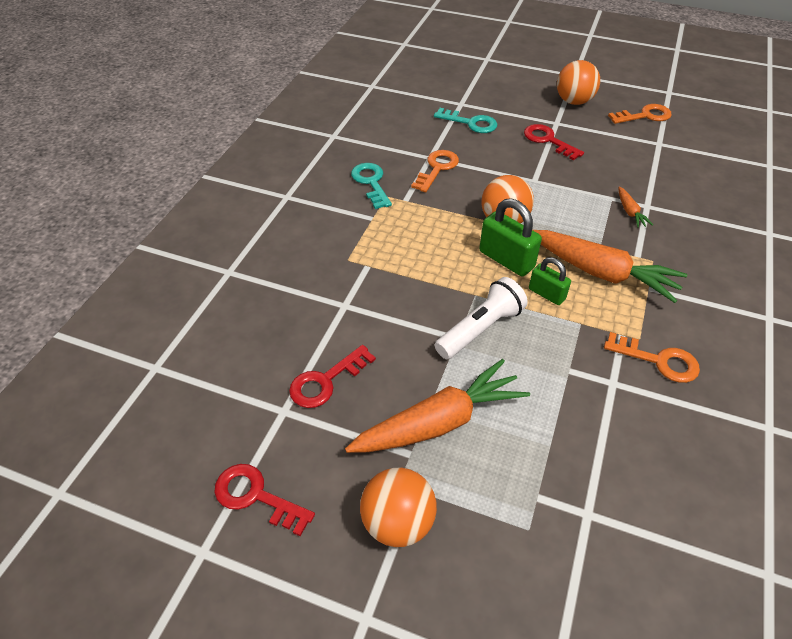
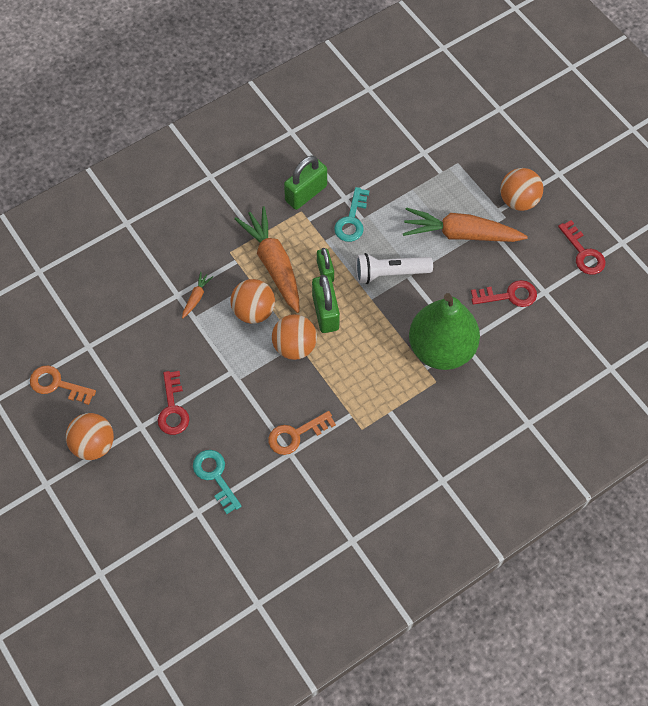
camera: 145 degrees left, 15 degrees up
(364, 288) = (441, 349): none -> green pear
(371, 183) = (363, 452): turquoise key -> turquoise key (352, 220)
(570, 227) = (254, 311): none -> orange ball
(658, 360) = (306, 193): orange key -> green padlock

